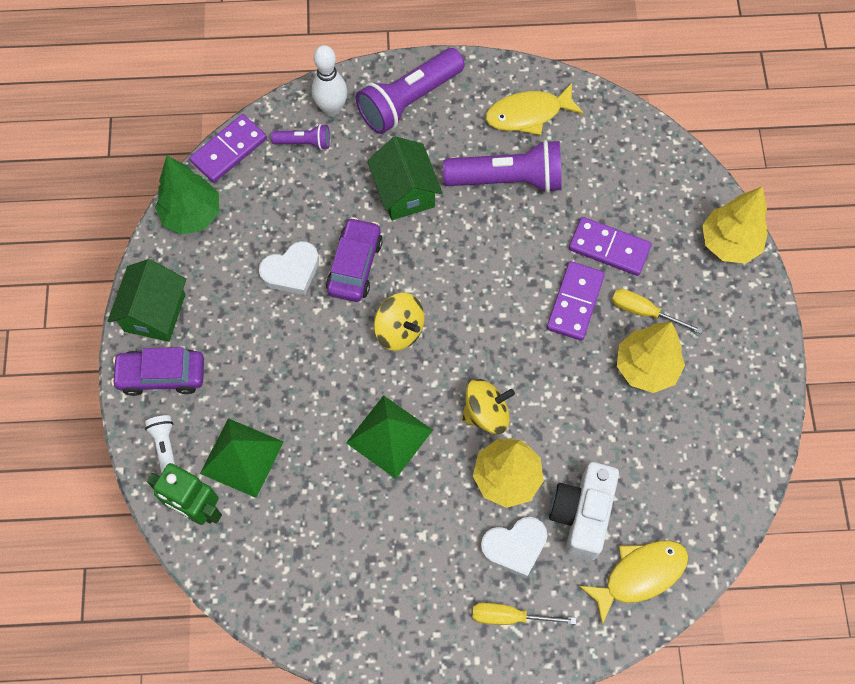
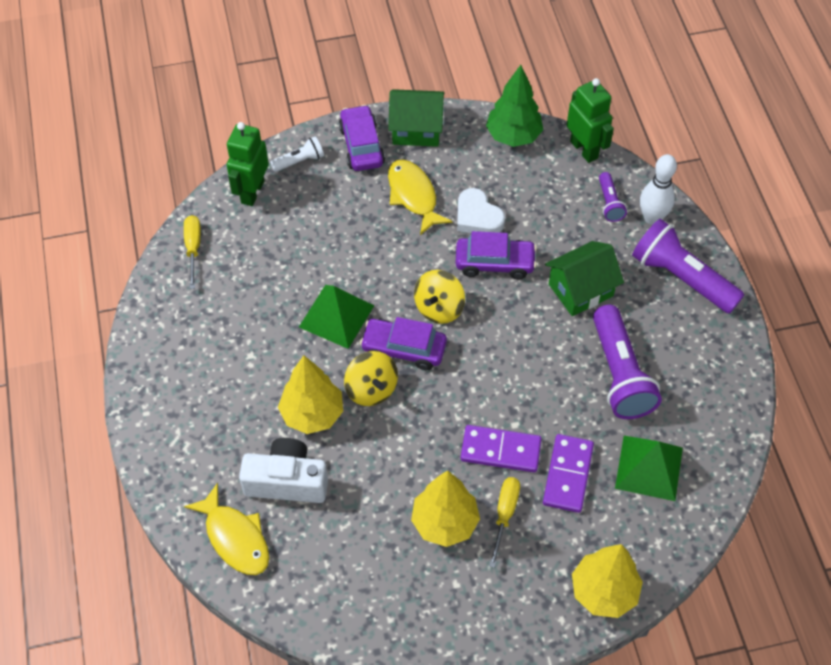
camera: 80 degrees right, 10 degrees down
(229, 150) = (584, 149): purple domino -> green robot
(242, 457) = (300, 213): green pyramid -> green pyramid (649, 468)
(443, 373) = (403, 349): none -> purple car
(509, 616) = (186, 433): yellow screwdriver -> yellow screwdriver (193, 248)
(515, 547) = (249, 429): white heart -> none
(528, 114) = (700, 382): yellow fish -> yellow fish (413, 195)

